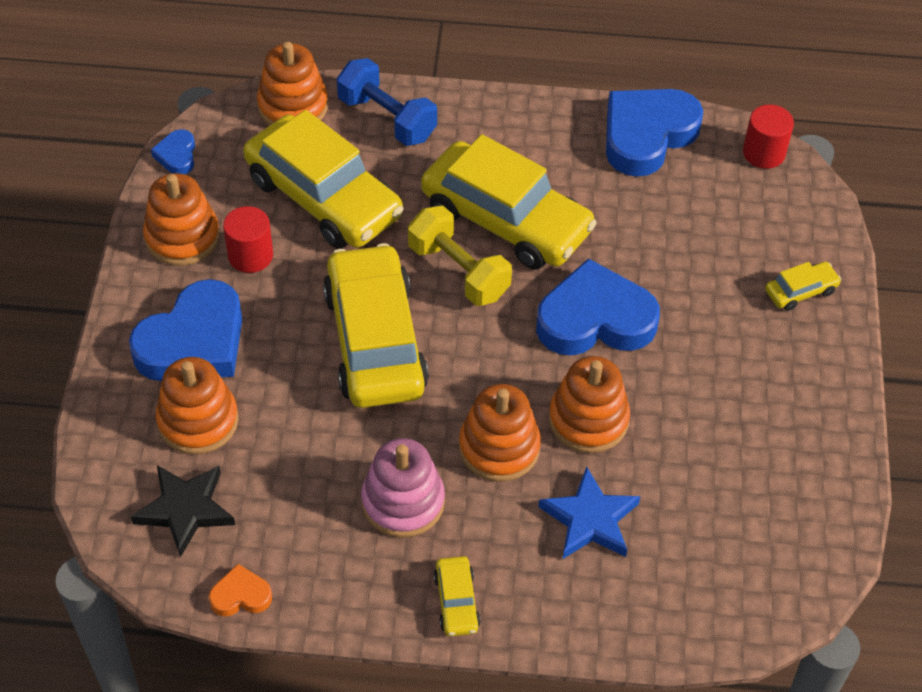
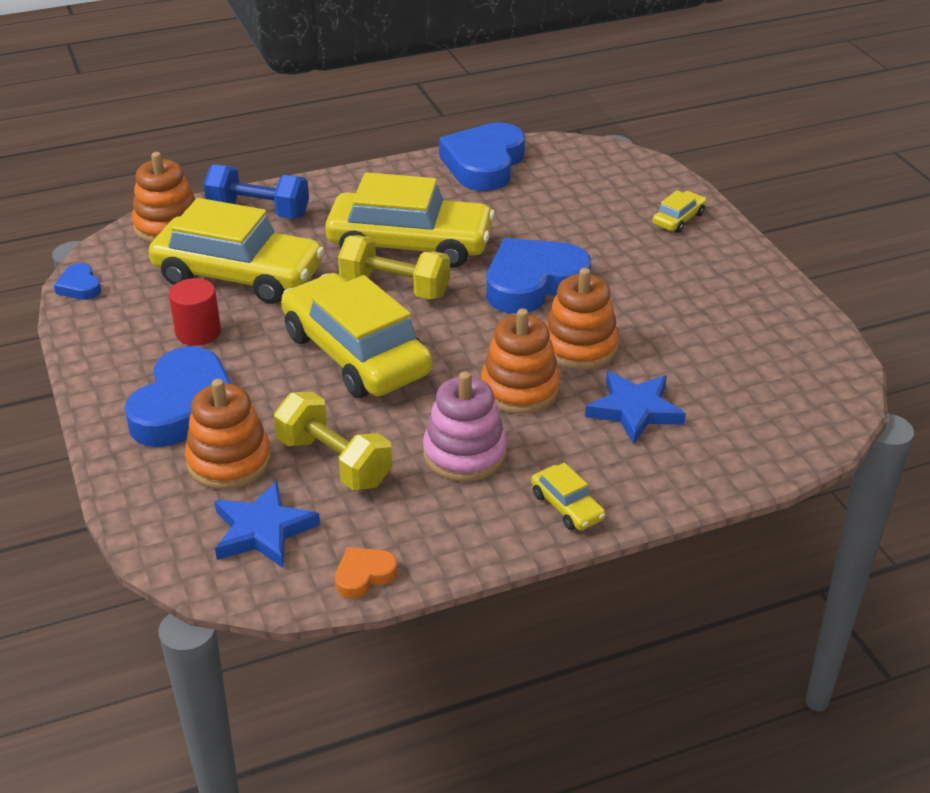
camera: 25 degrees left, 15 degrees down
(182, 237) = (123, 339): orange stacking toy -> none
(185, 510) = (263, 530): black star -> blue star
(285, 460) = (334, 462): none -> yellow dumbbell
(763, 153) = (582, 150): red cylinder -> none

